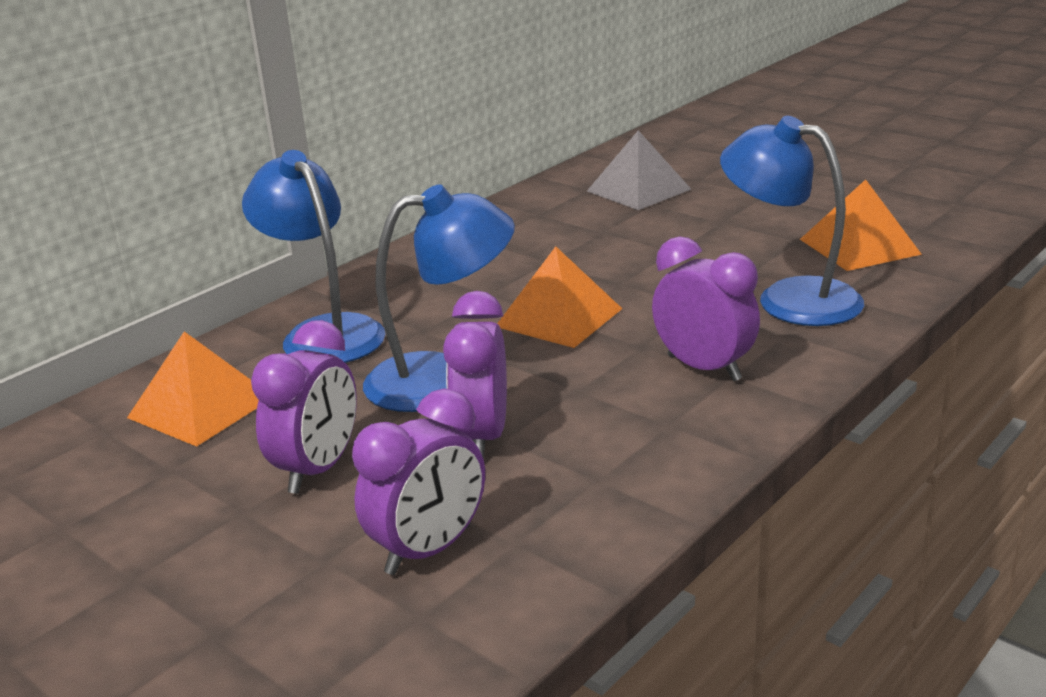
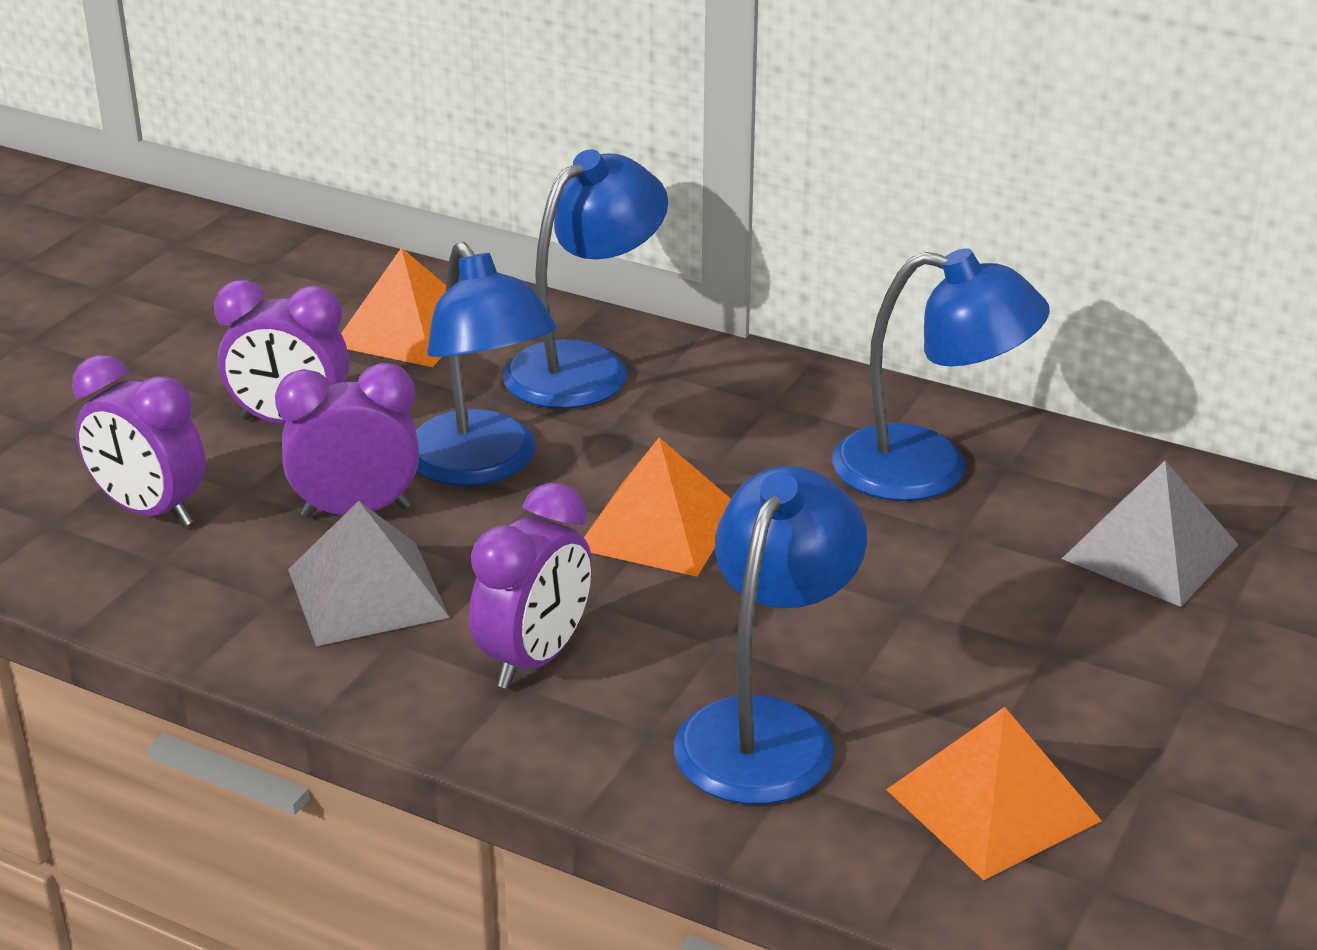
camera: 75 degrees right, 5 degrees up
(530, 233) = (929, 469): none -> blue lamp
(602, 433) = (367, 593): none -> grey pyramid

